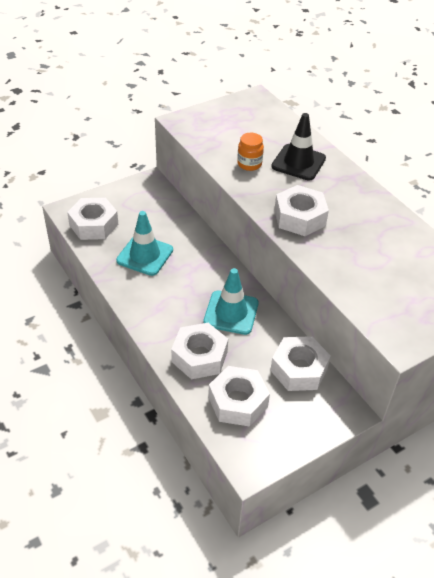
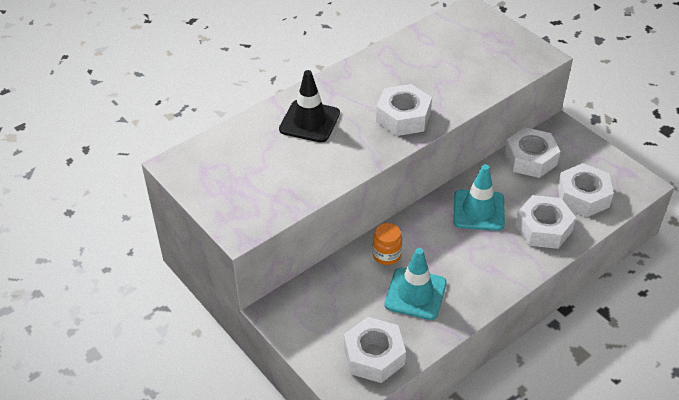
camera: 95 degrees left, 0 degrees up
(249, 164) = (321, 160): orange jar -> orange jar (386, 255)

